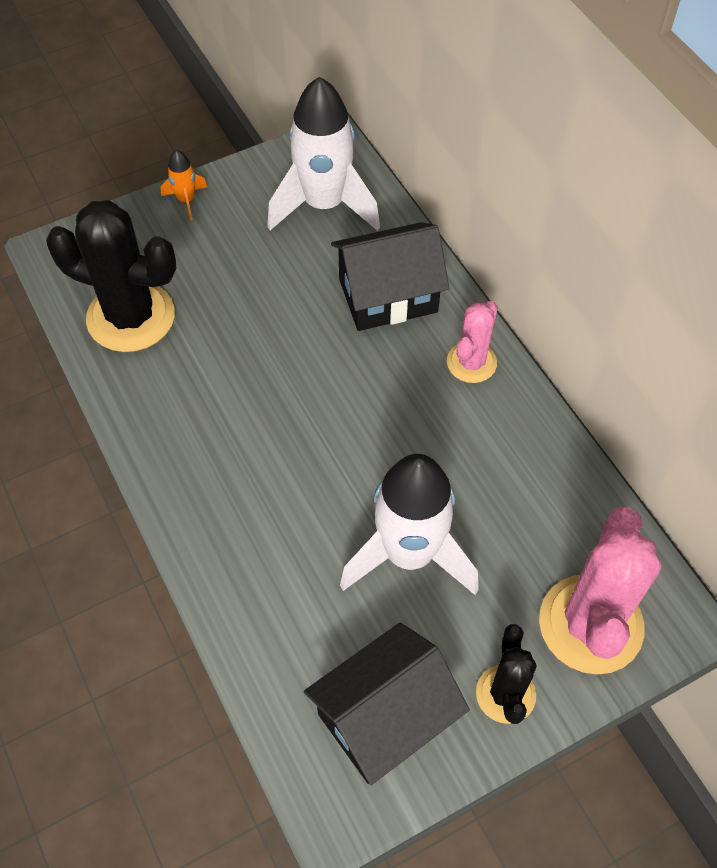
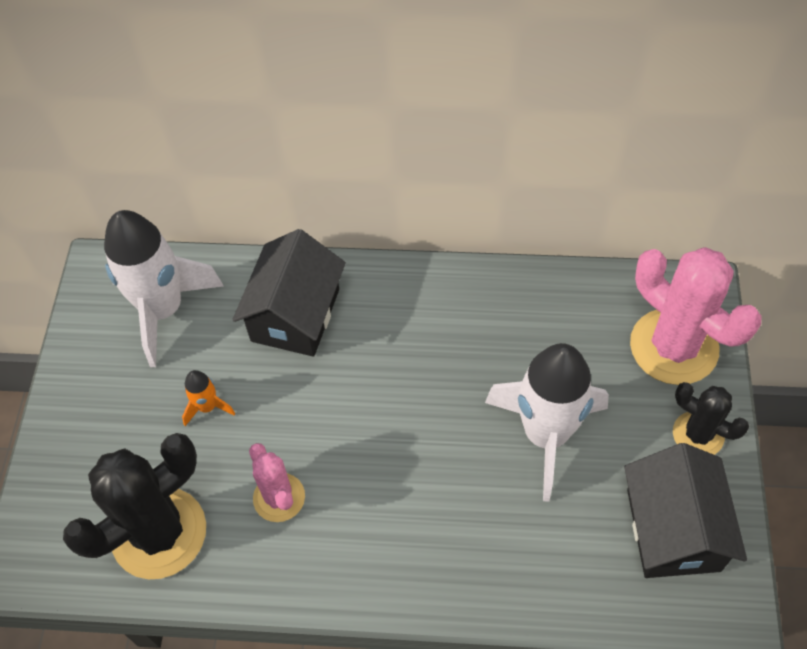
camera: 55 degrees left, 0 degrees up
(186, 200) = (63, 417): orange rocket -> orange rocket (207, 407)
(471, 362) = (403, 293): pink cactus -> pink cactus (279, 497)

